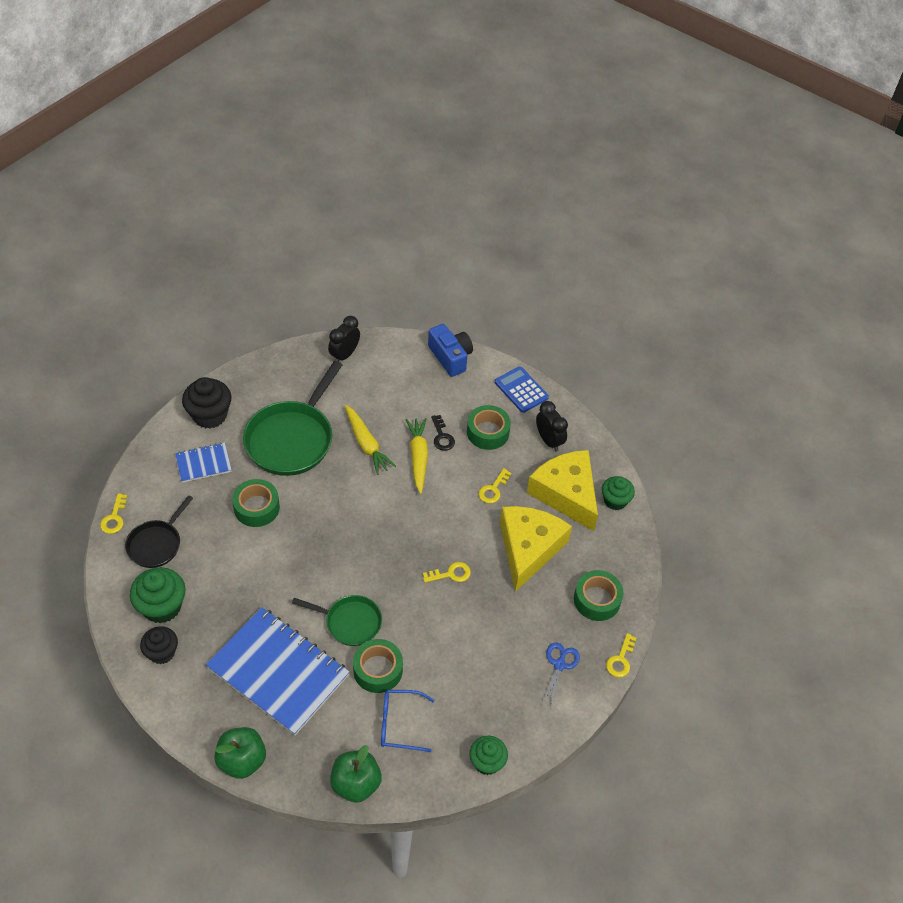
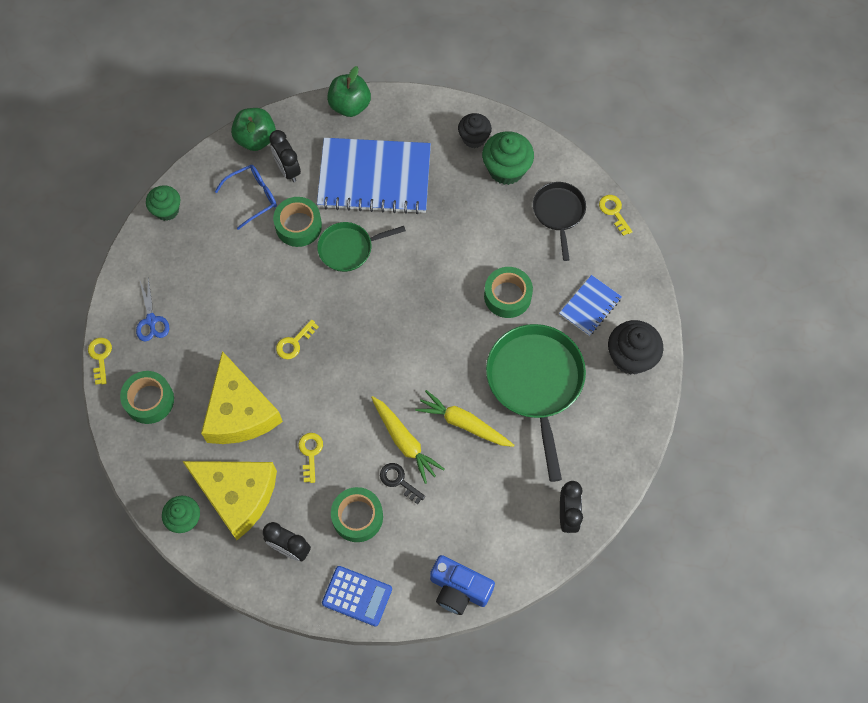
camera: 150 degrees right, 15 degrees up
(349, 731) = (288, 169): none -> black clock

